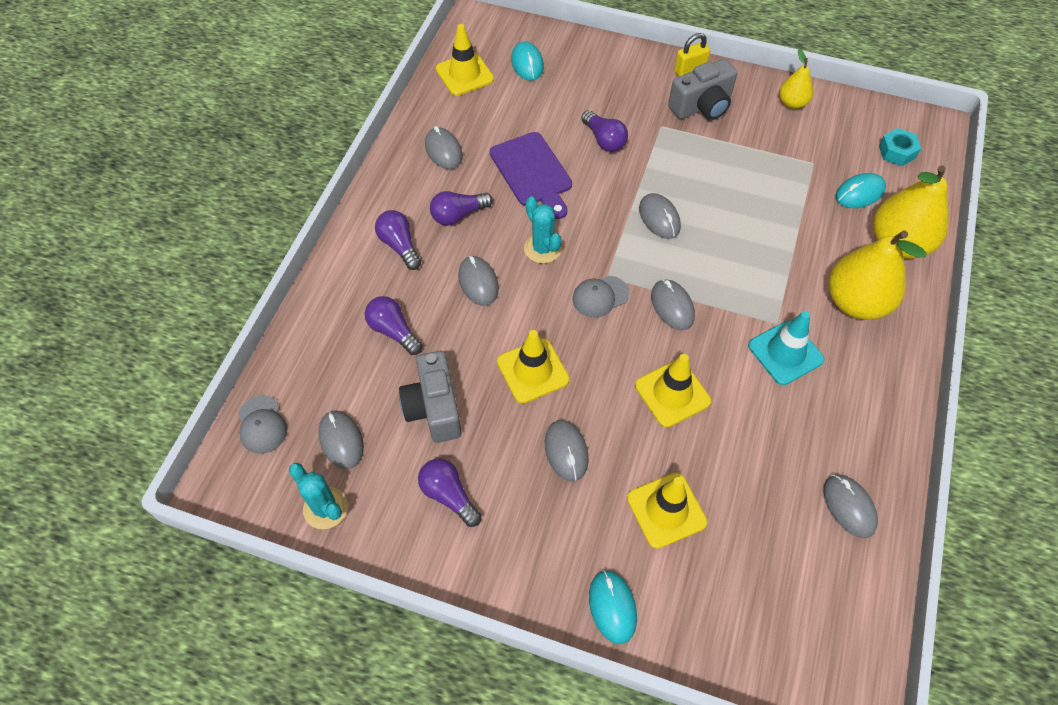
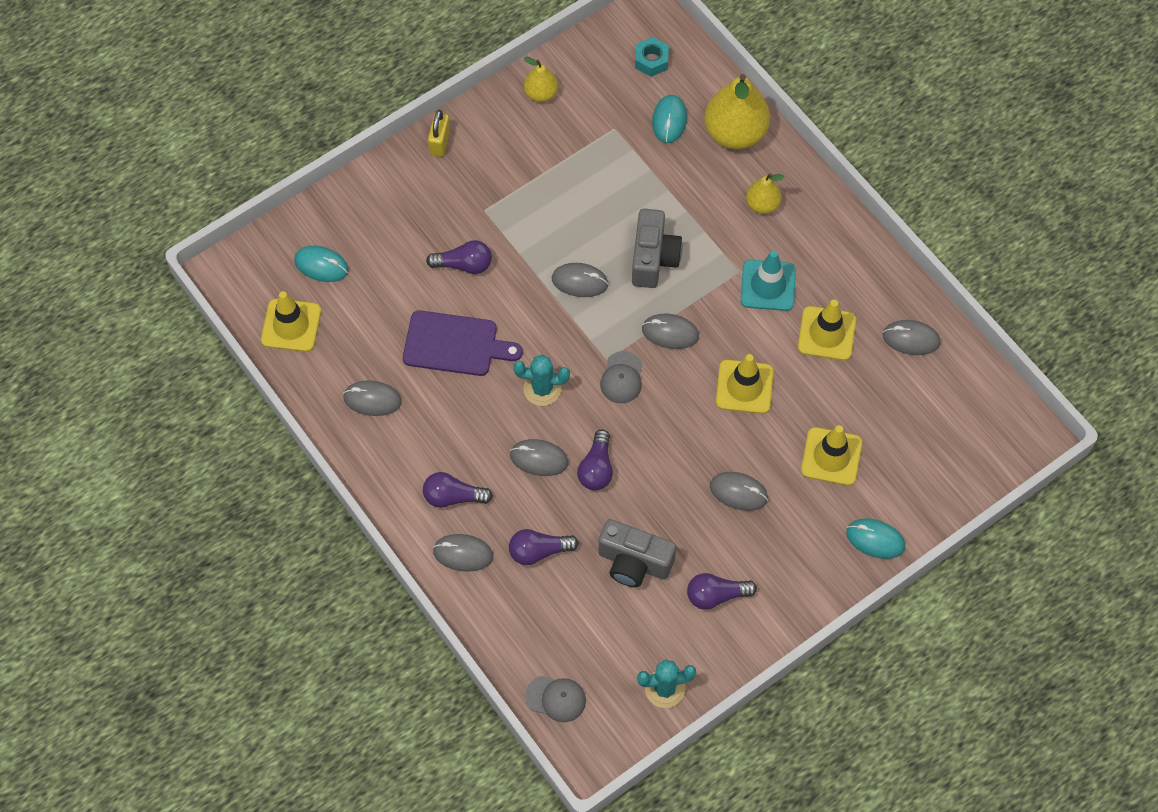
camera: 55 degrees left, 5 degrees up
(341, 440) = (613, 646): grey mouse -> grey mouse (463, 554)
(458, 215) = (456, 431): purple light bulb -> purple light bulb (596, 468)
(533, 371) = (653, 471): yellow traffic cone -> yellow traffic cone (826, 333)
(702, 106) = (488, 163): grey camera -> grey camera (653, 259)
(855, 302) = (762, 204): yellow pear -> yellow pear, size x0.53

